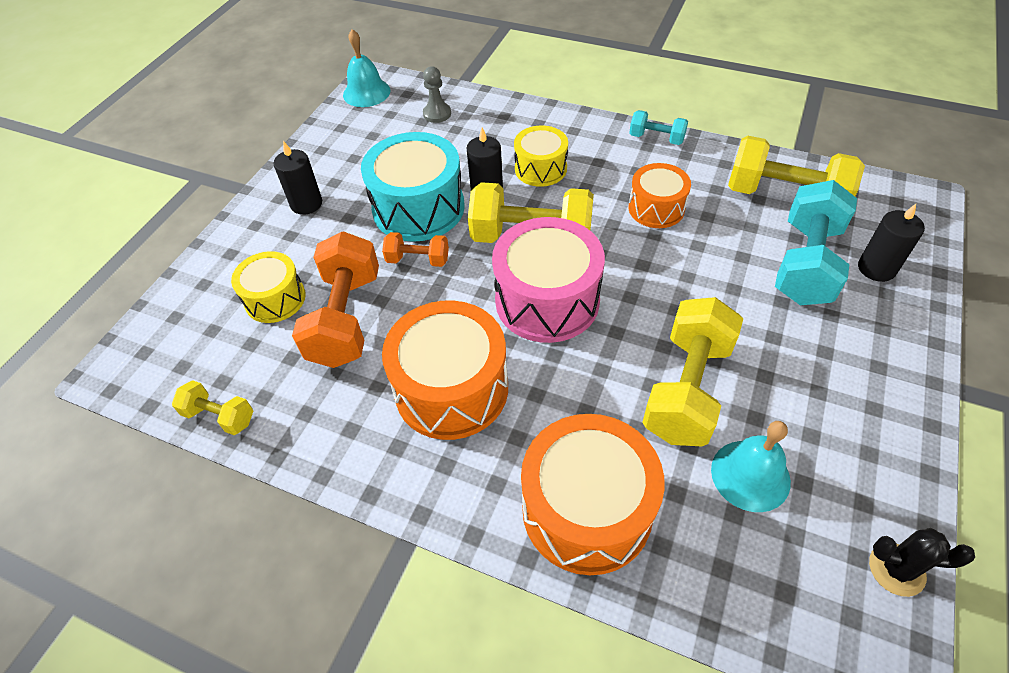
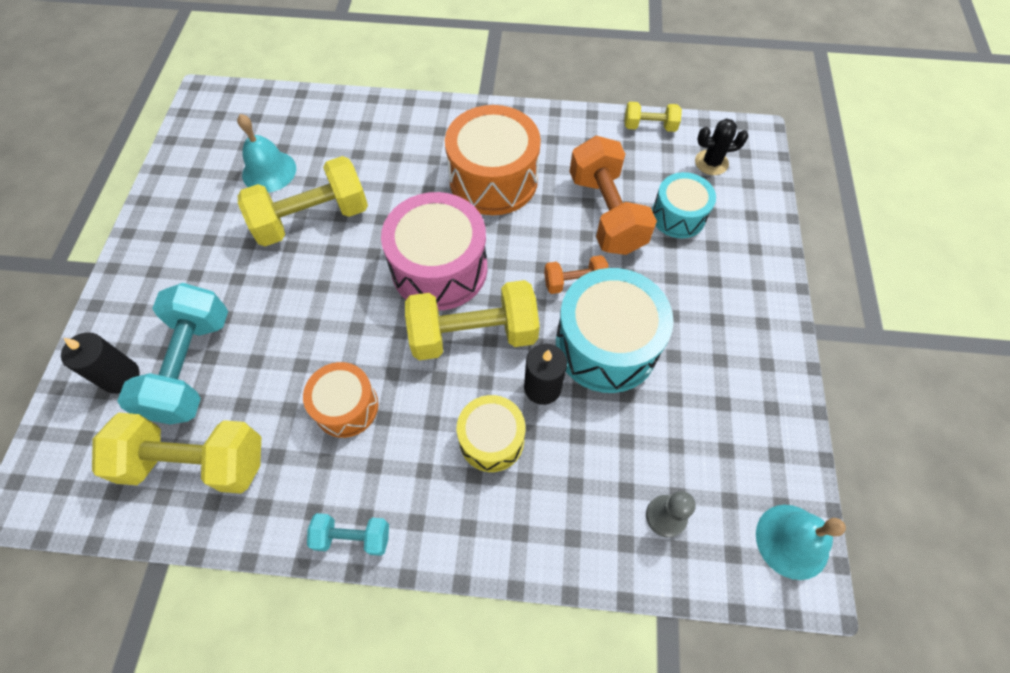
camera: 160 degrees right, 10 degrees up
(275, 299) = (678, 216): yellow drum -> turquoise drum
(306, 204) = (727, 322): black candle -> none
(586, 509) = (377, 130): orange drum -> none
(687, 389) = (312, 218): yellow dumbbell -> yellow dumbbell turned 60 degrees clockwise
(896, 569) = (185, 141): black cactus -> black cactus (711, 163)

